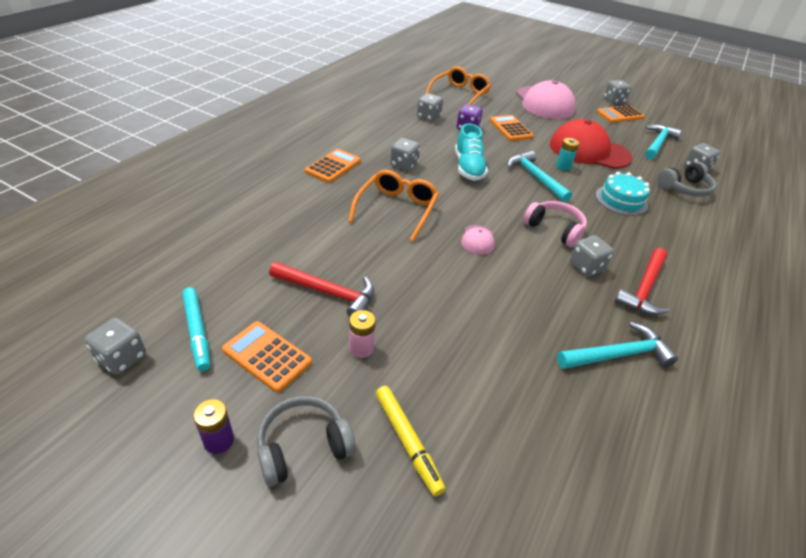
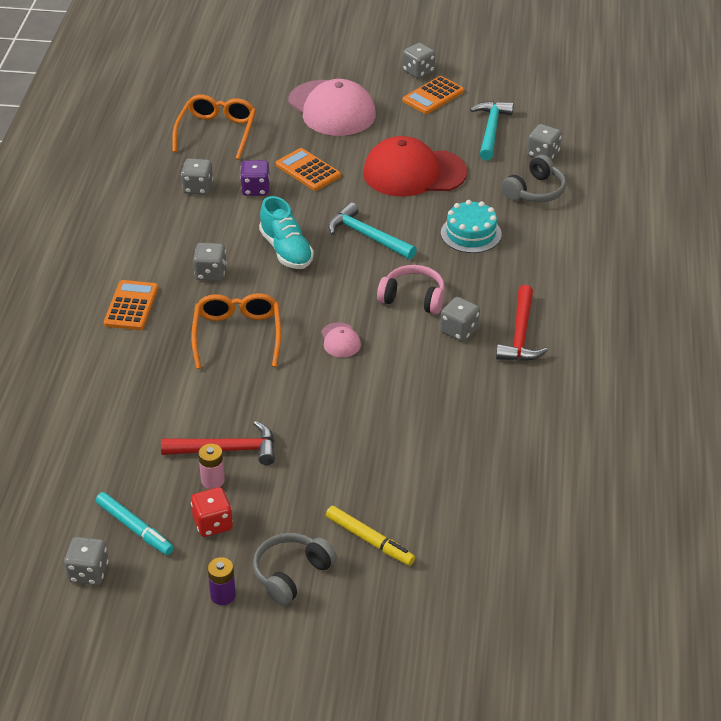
camera: 20 degrees left, 0 degrees up
(267, 356) = (213, 524): orange calculator -> red dice
(361, 348) = (290, 487): pink battery -> pink battery (213, 480)
(563, 166) = (392, 208): turquoise battery -> none
(618, 355) = (513, 408): turquoise hammer -> none

